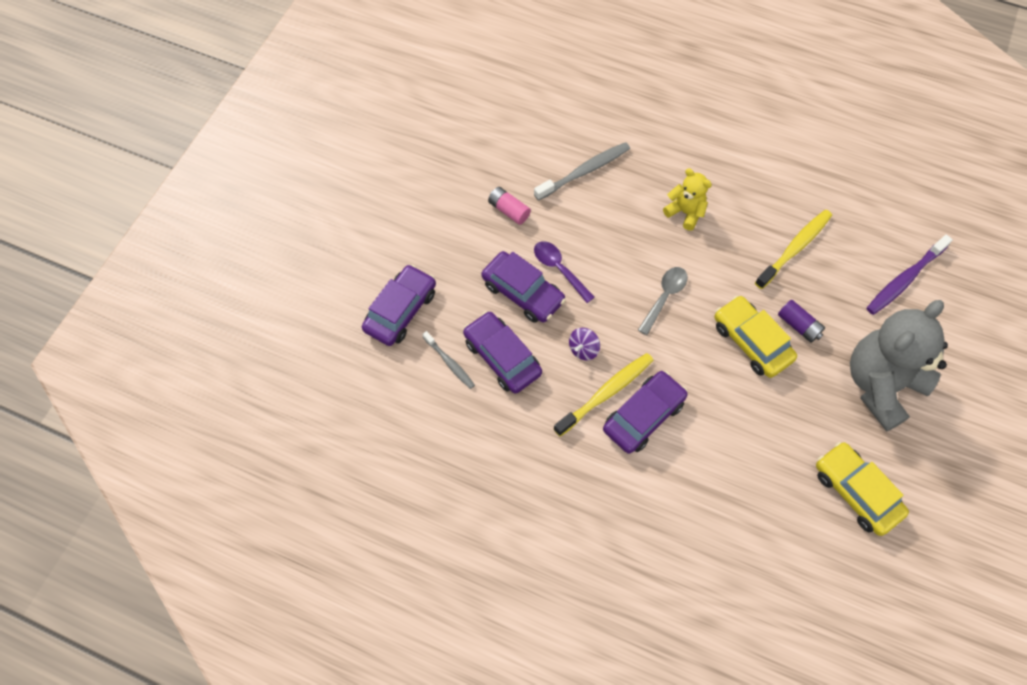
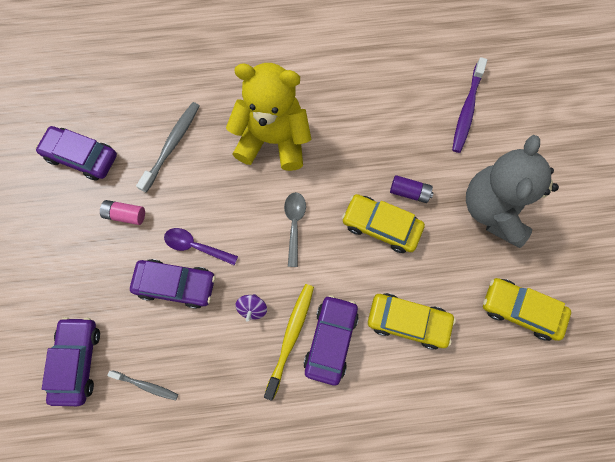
camera: 30 degrees left, 10 degrees up
(502, 357) = (188, 354): purple car -> purple car (81, 157)
(685, 212) = (273, 140): yellow teddy bear -> yellow teddy bear, size x2.05
(730, 440) = (408, 321): none -> yellow car
(794, 248) = (373, 126): yellow toothbrush -> none

